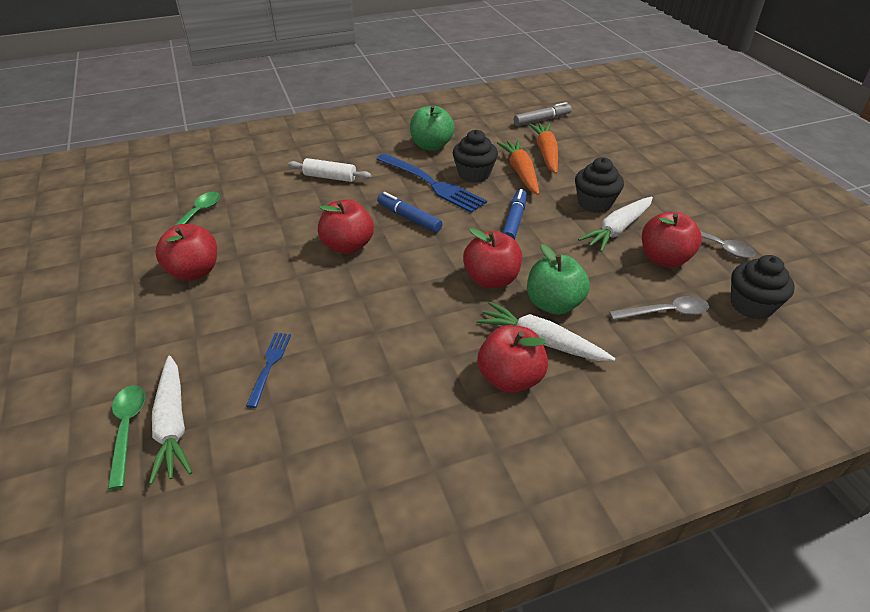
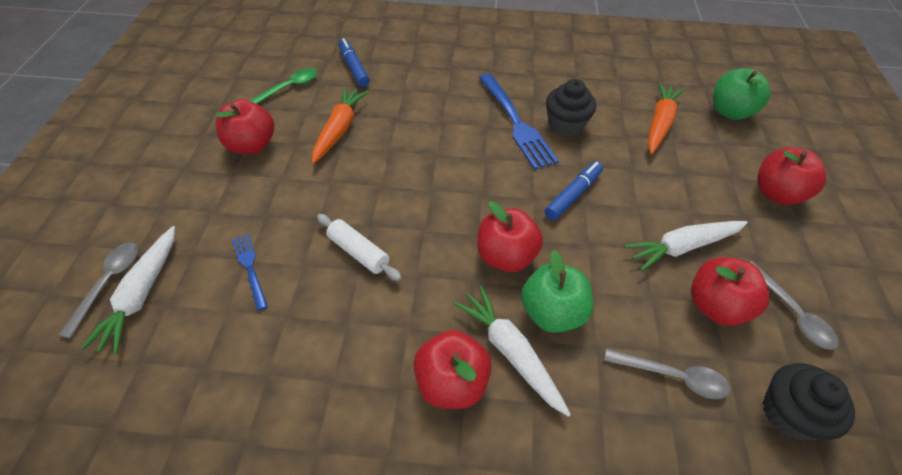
camera: 25 degrees right, 10 degrees up
(127, 429) = (108, 283): green spoon -> grey spoon
(269, 365) = (250, 268): blue fork -> blue fork turned 60 degrees counterclockwise
(330, 177) = (425, 84): white rolling pin -> white rolling pin (359, 252)
(347, 246) = (394, 165): red apple -> red apple (776, 193)
(409, 218) = (469, 154): blue marker -> blue marker (354, 67)
(431, 146) = (543, 78): green apple -> green apple (730, 112)
(520, 172) = (616, 138): orange carrot -> orange carrot (339, 129)
(542, 120) = (680, 81): grey marker -> none
(594, 203) = (676, 204): black cupcake -> none

